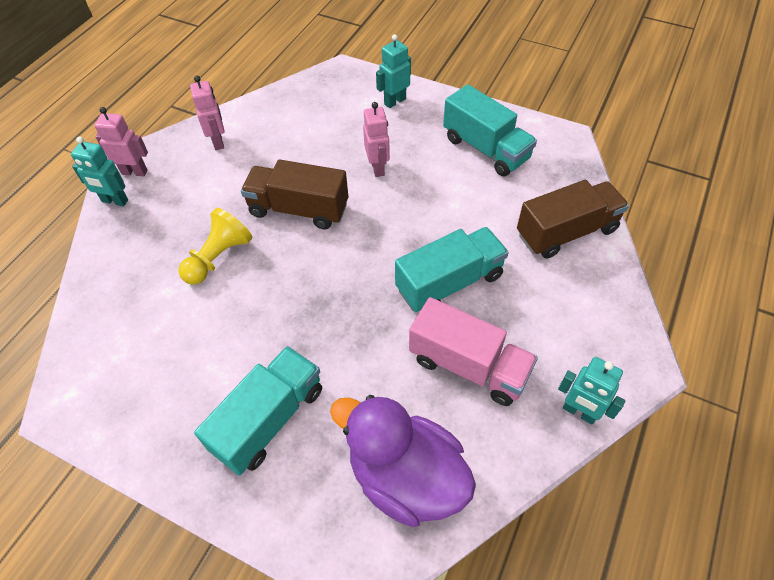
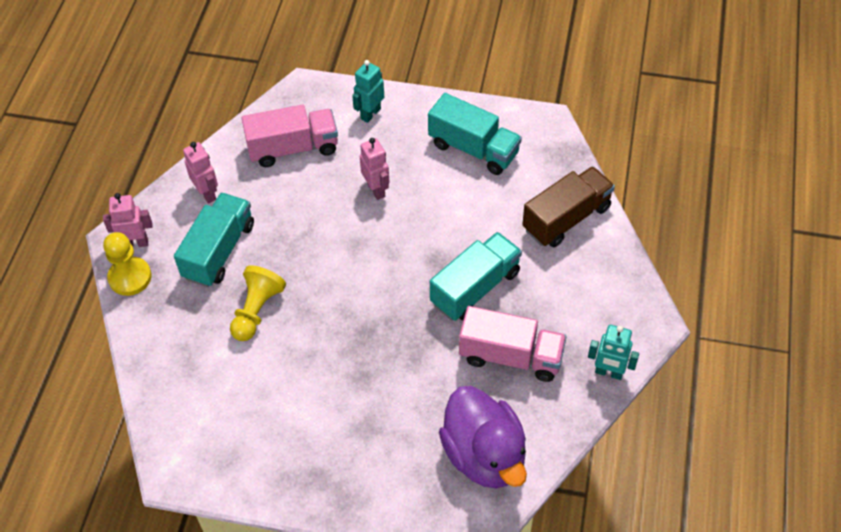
camera: 15 degrees left, 0 degrees up
(115, 201) = (130, 277): turquoise robot -> yellow pawn
(269, 419) = (358, 438): turquoise truck -> turquoise truck (219, 251)
(298, 209) = (315, 248): brown truck -> none
(312, 118) = (293, 148): none -> pink truck
(406, 477) = (484, 455): purple duck -> purple duck turned 135 degrees counterclockwise

